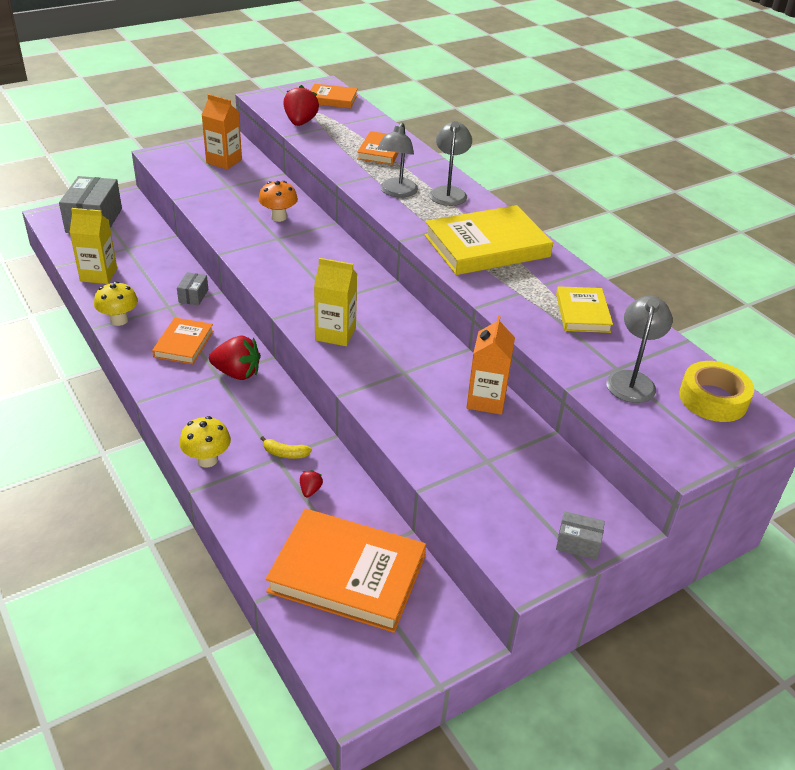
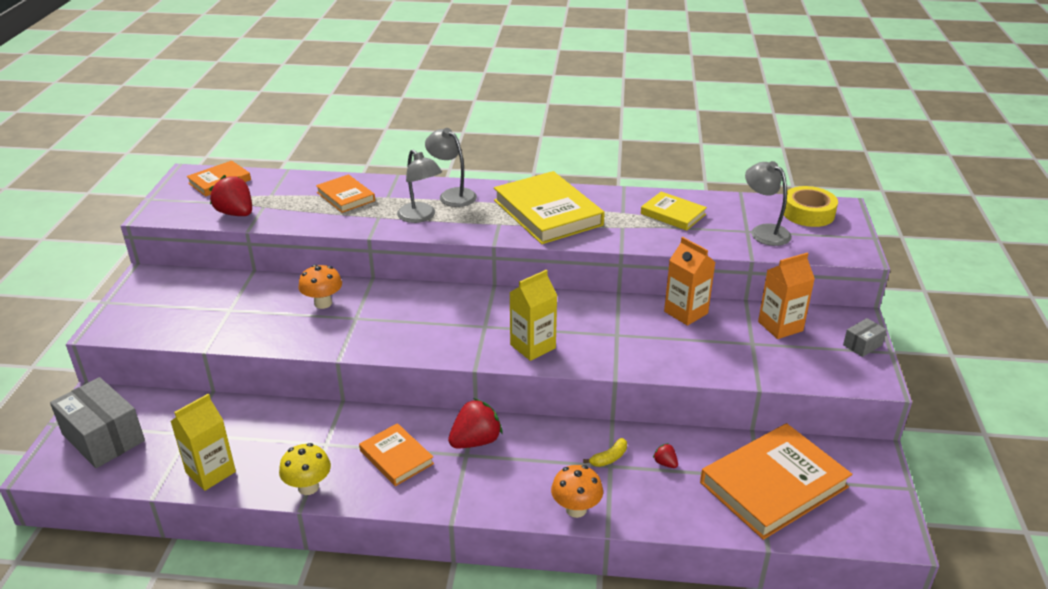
camera: 50 degrees left, 5 degrees down
(193, 296) = (329, 420): grey box -> none
(207, 460) = (576, 509): yellow mushroom -> orange mushroom
(224, 161) = (180, 294): orange carton -> orange carton (780, 326)
(487, 246) = (548, 212): yellow book -> yellow book turned 45 degrees counterclockwise

